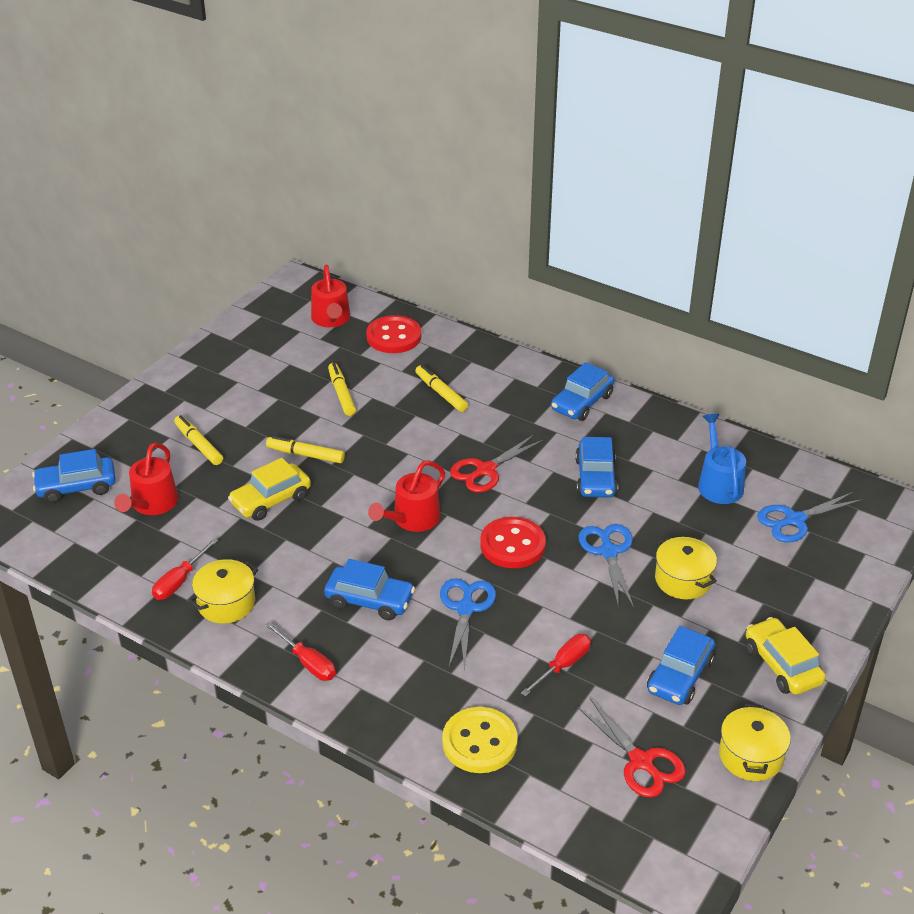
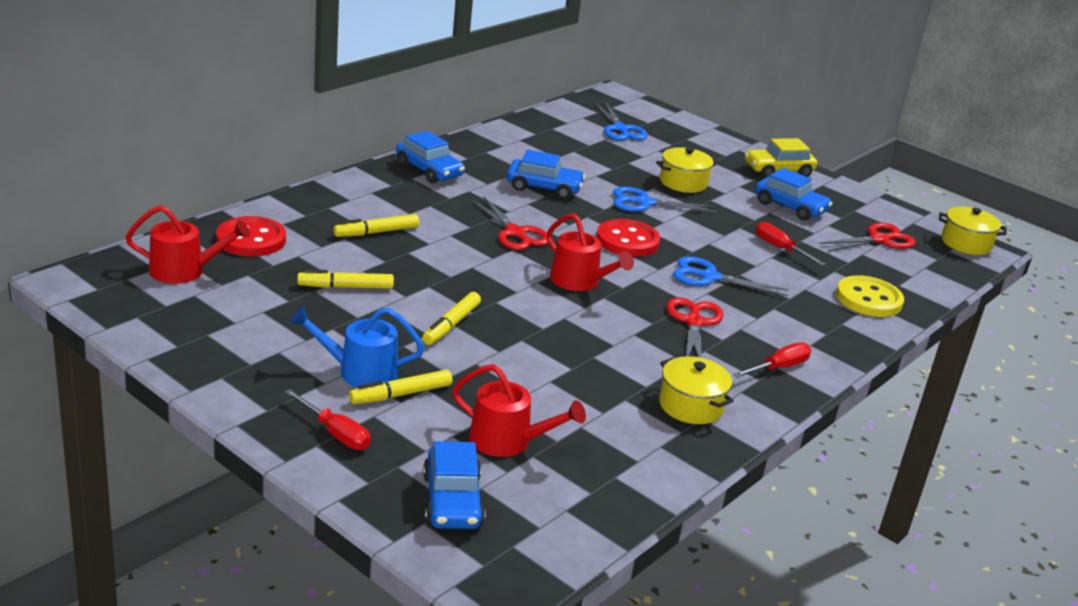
camera: 85 degrees left, 10 degrees down
(180, 581) = (652, 433): red screwdriver -> red screwdriver (335, 433)
(271, 500) = (525, 357): yellow car -> none
(370, 600) = (694, 322): blue car -> red scissors
(719, 483) = (567, 144): blue watering can -> blue watering can (360, 372)
(751, 756) = (868, 201): yellow pot -> yellow pot (966, 243)

